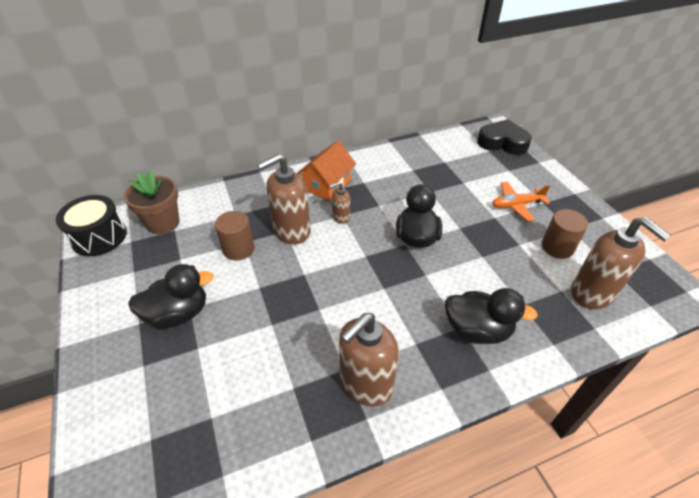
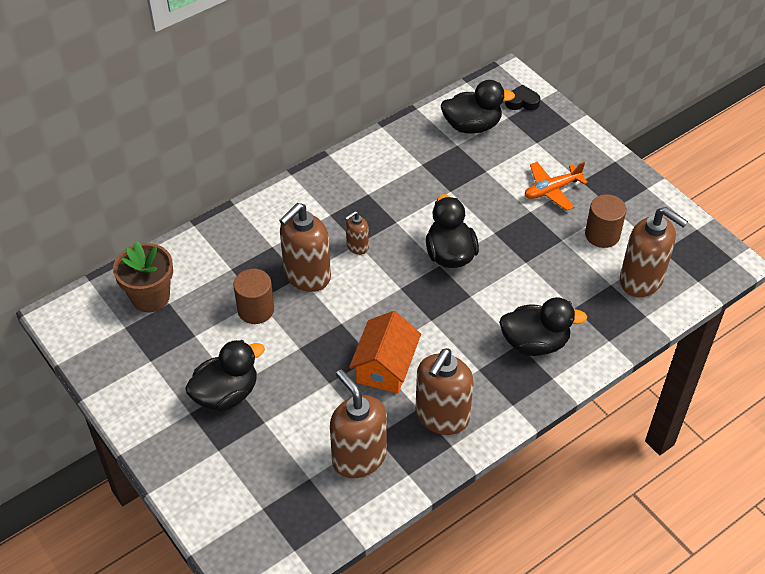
camera: 15 degrees left, 5 degrees up
(99, 237) = (83, 330): black drum -> none
(268, 407) = (359, 457): none -> brown soap dispenser
(327, 185) = (325, 206): orange house -> orange house (385, 366)
(459, 151) = (472, 126): none -> black duck
(502, 143) = (522, 102): black heart -> black heart, size x0.54

